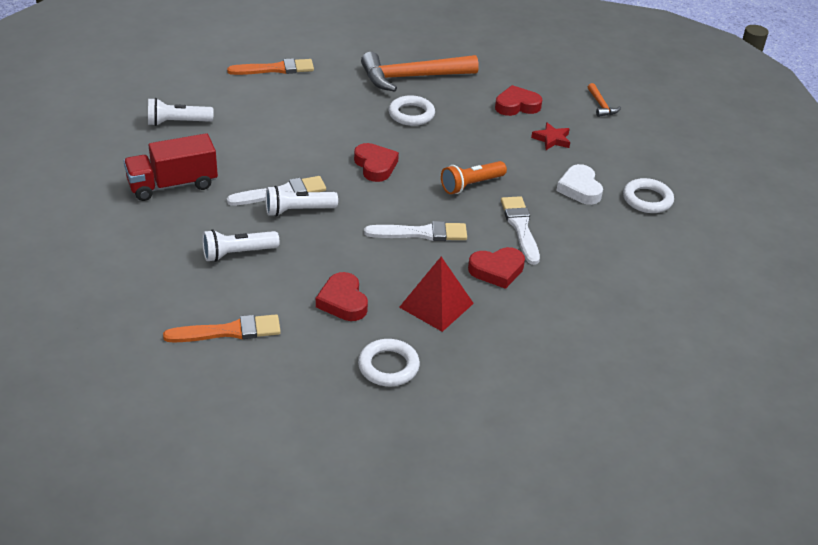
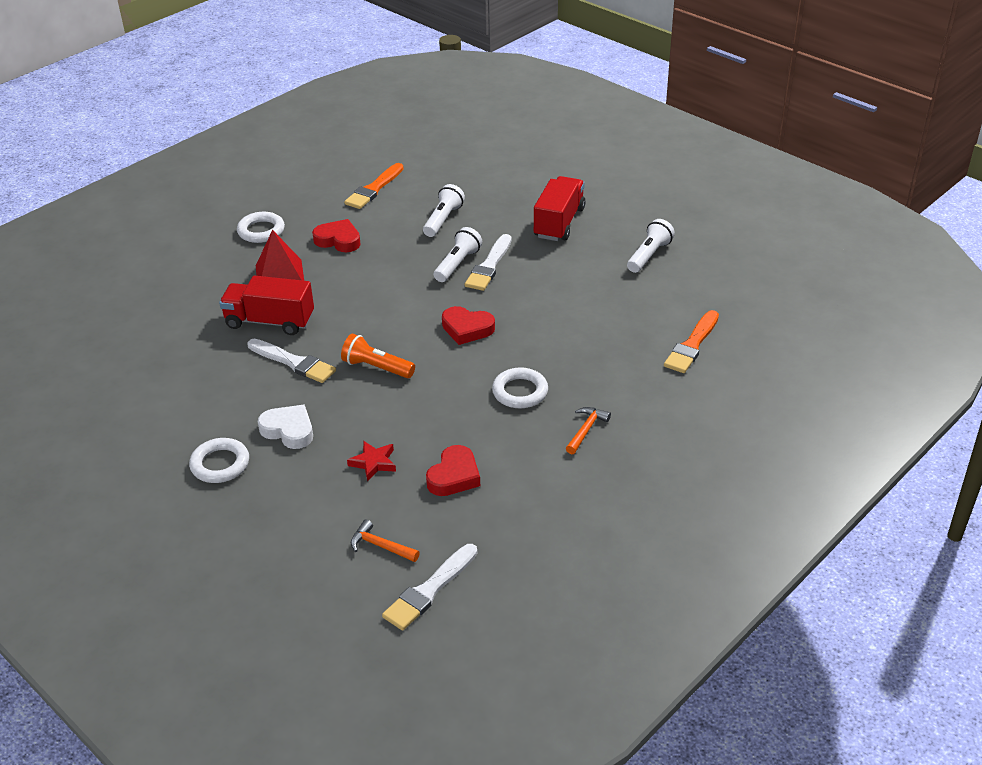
camera: 135 degrees right, 0 degrees up
(412, 77) = (586, 430): orange hammer -> orange hammer, size x0.44
(421, 233) = (356, 308): white brush -> white brush (429, 590)
(471, 185) = (376, 367): orange flashlight -> orange flashlight turned 75 degrees counterclockwise
(497, 270) = (270, 321): red heart -> red truck

